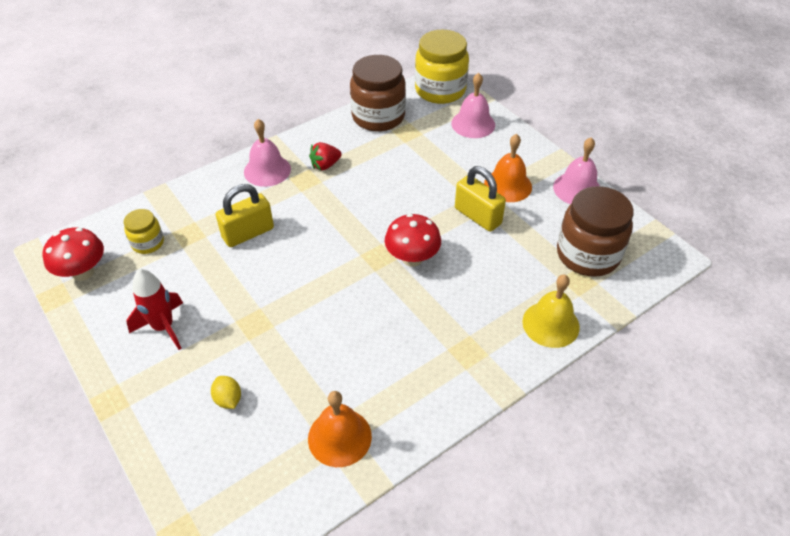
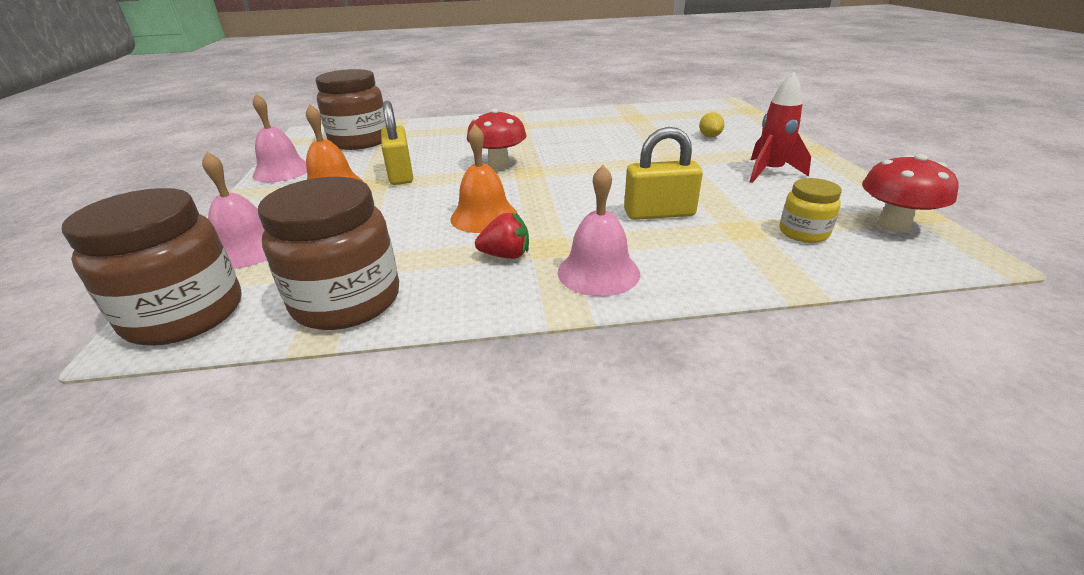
camera: 150 degrees left, 15 degrees down
(339, 437) = (633, 117): orange bell -> orange bell (484, 216)
(440, 90) = (185, 314): yellow jar -> brown jar
(550, 324) = (445, 125): yellow bell -> none

